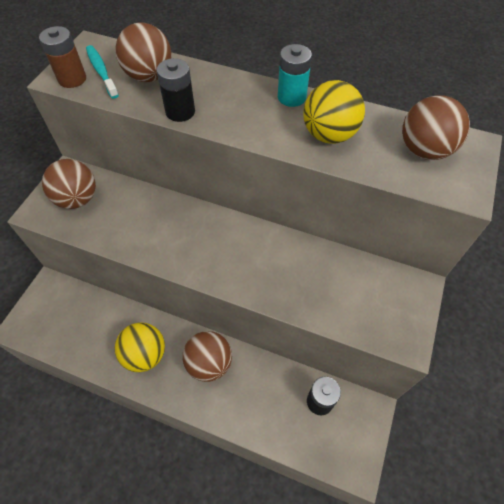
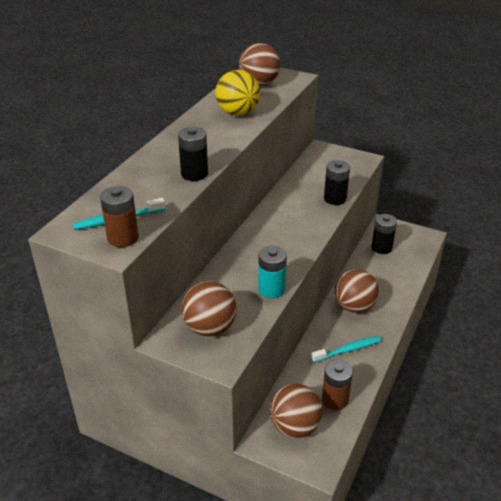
camera: 85 degrees left, 20 degrees down
(84, 341) = (335, 399): none -> brown battery
(145, 354) = (348, 350): yellow ball -> turquoise toothbrush
(149, 76) = (137, 190): brown ball -> brown ball (294, 426)
(291, 97) = (191, 124): turquoise battery -> turquoise battery (271, 289)
(295, 302) = (335, 199): none -> black battery

